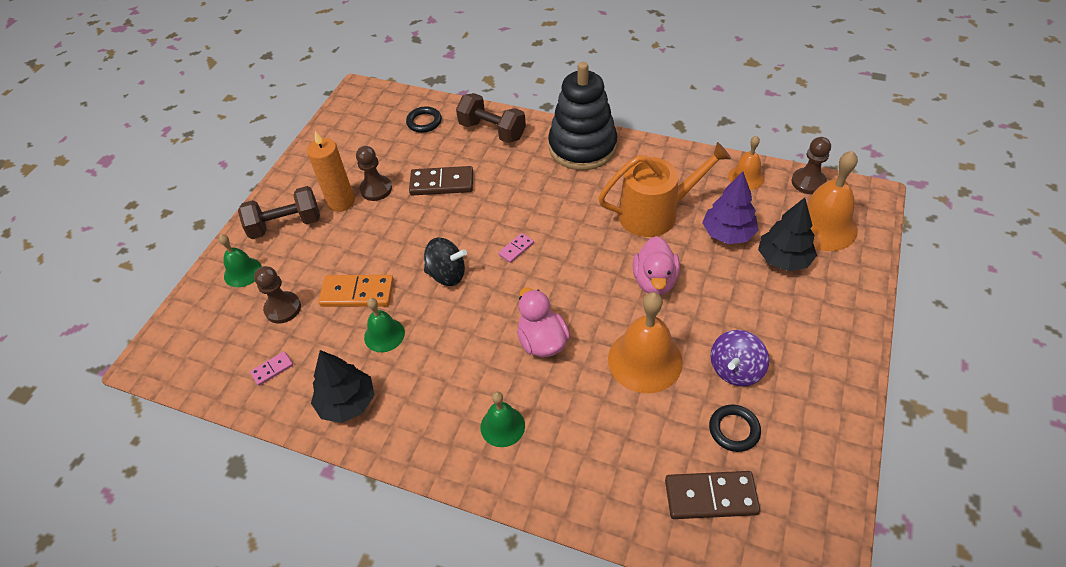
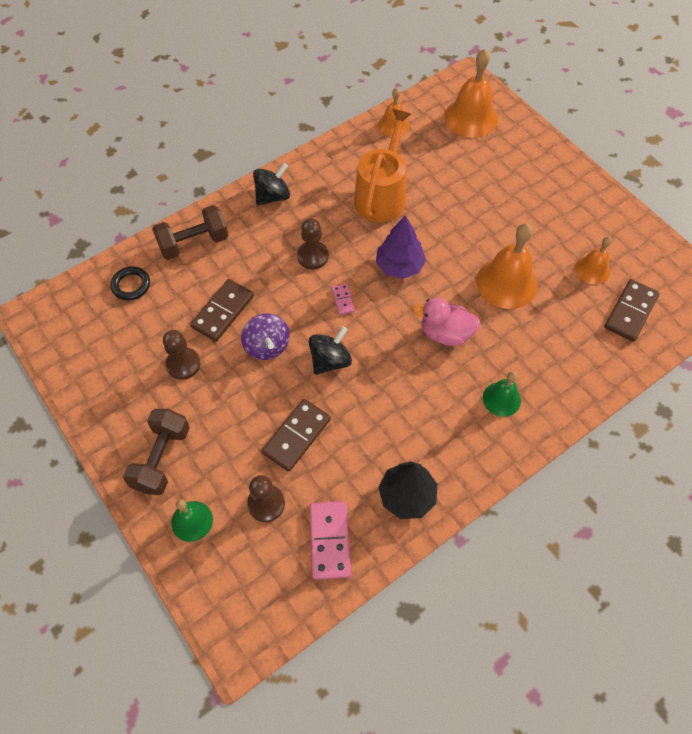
camera: 60 degrees left, 10 degrees up
(272, 369) = (329, 540): pink domino -> pink domino, size x1.95
(341, 202) = (174, 399): orange candle -> none
(357, 293) = (297, 436): orange domino -> brown domino
(384, 335) = (358, 436): green bell -> none
(582, 147) = (273, 196): black stacking toy -> black spinning top
(654, 281) = (444, 235): pink duck -> none
(728, 234) = (436, 169): purple tree -> purple tree (399, 266)
(734, 430) = (592, 269): black ring -> orange bell
(735, 369) = (549, 239): purple spinning top -> purple spinning top (267, 346)
(783, 259) = (481, 156): black tree -> none
(808, 182) = (427, 98): brown pawn -> brown pawn (313, 256)

